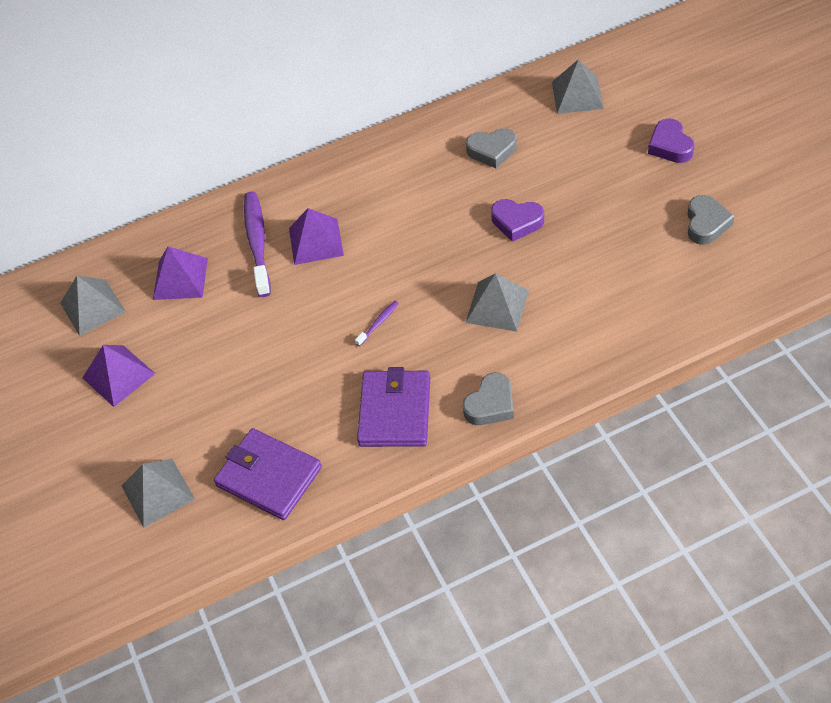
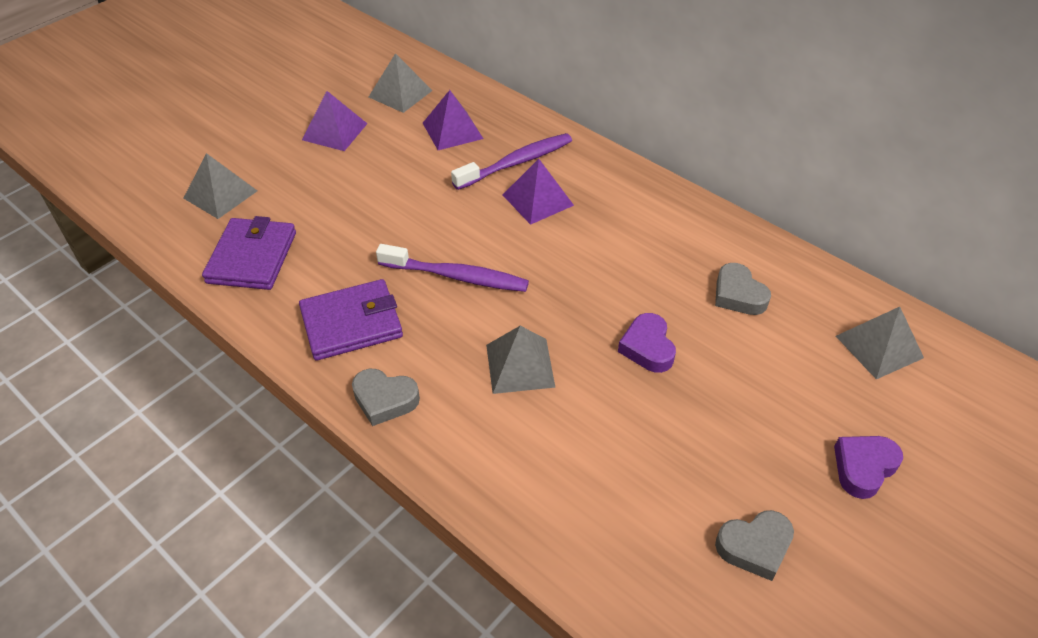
camera: 60 degrees right, 5 degrees down
(378, 323) = (457, 276): purple toothbrush -> purple toothbrush, size x2.26

